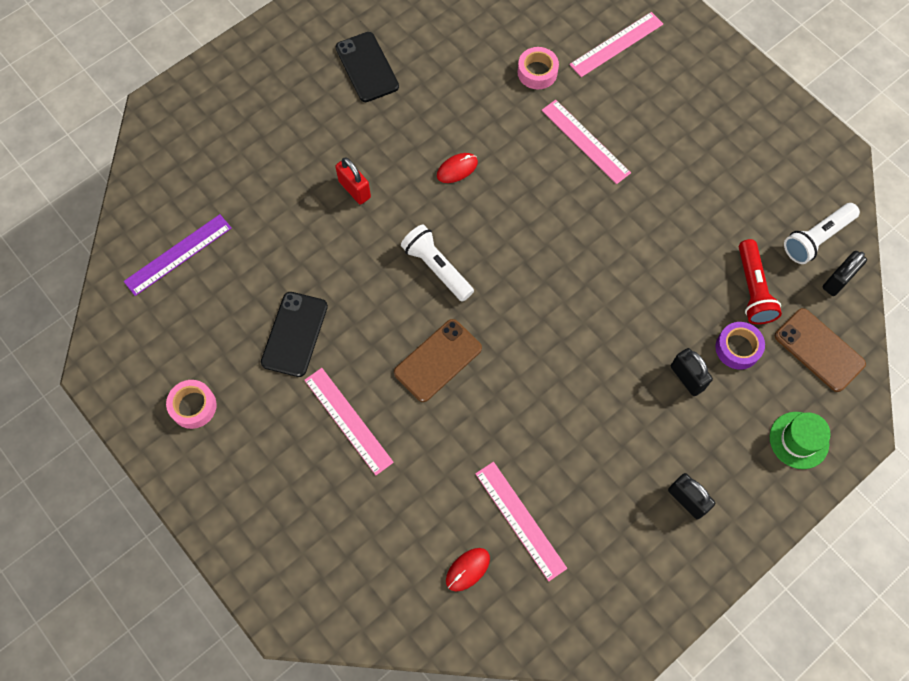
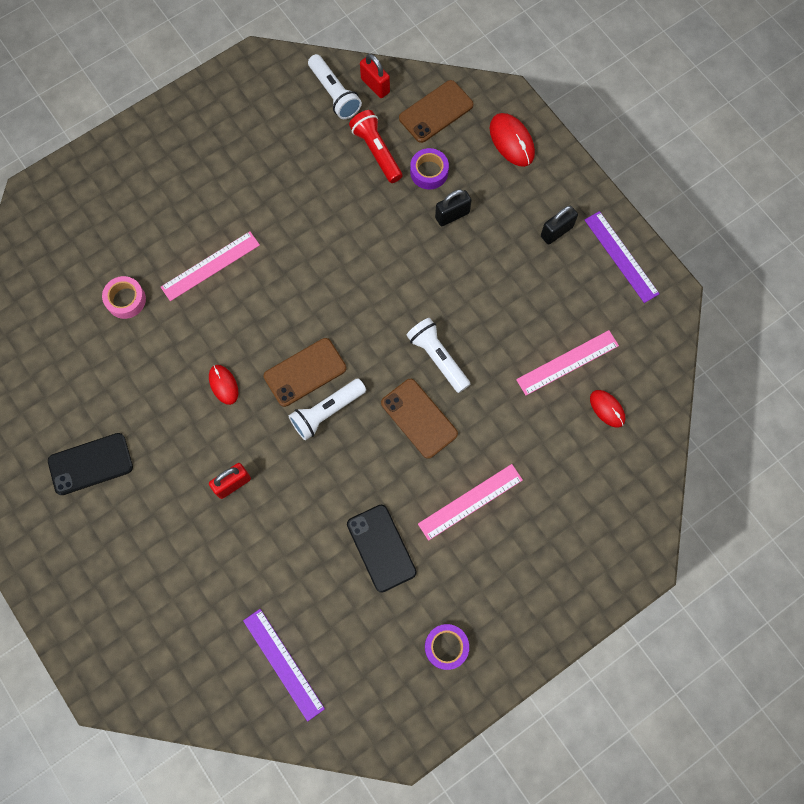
camera: 85 degrees left, 5 degrees up
(193, 406) = (446, 647): pink tape -> purple tape
(294, 334) = (381, 548): black phone -> black phone turned 45 degrees clockwise
(478, 243) = (305, 372): none -> brown phone
(510, 375) = (438, 358): none -> white flashlight
(616, 44) = (106, 224): pink ruler -> none
(667, 581) = (621, 256): none -> purple ruler
(752, 289) = (376, 151): red flashlight -> red flashlight turned 120 degrees counterclockwise
(799, 440) = (511, 141): green hat -> red mouse
(838, 280) = (375, 85): black padlock -> red padlock

